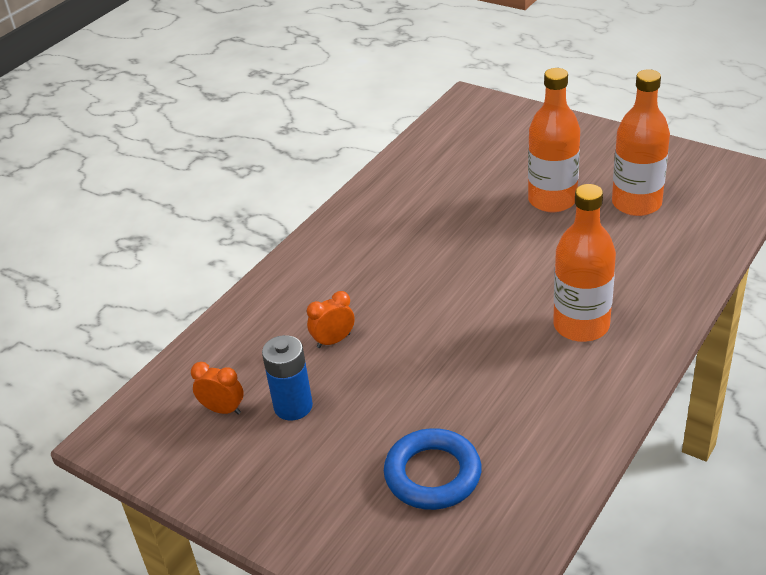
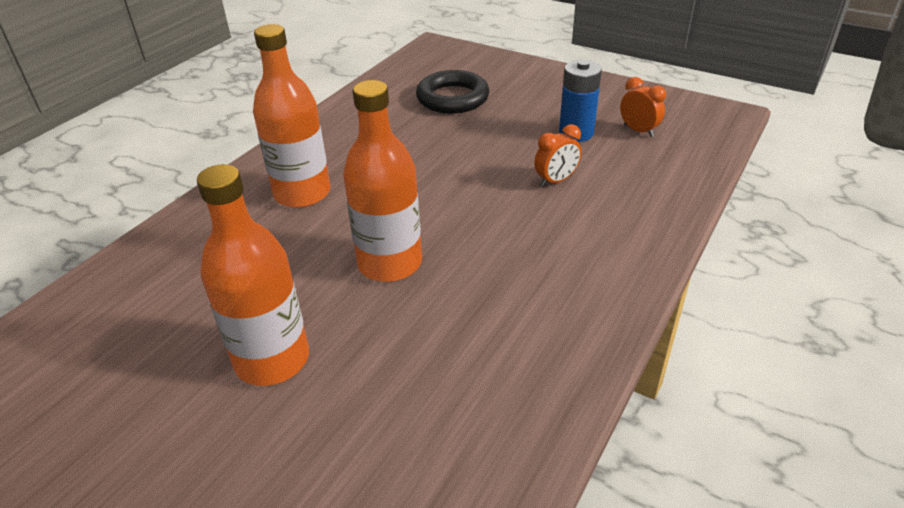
camera: 175 degrees right, 0 degrees up
(223, 409) = (638, 130): orange clock -> orange clock turned 150 degrees counterclockwise
(432, 474) = (452, 98): blue ring -> black ring
(636, 203) = (152, 349): orange bottle -> orange bottle (389, 263)

